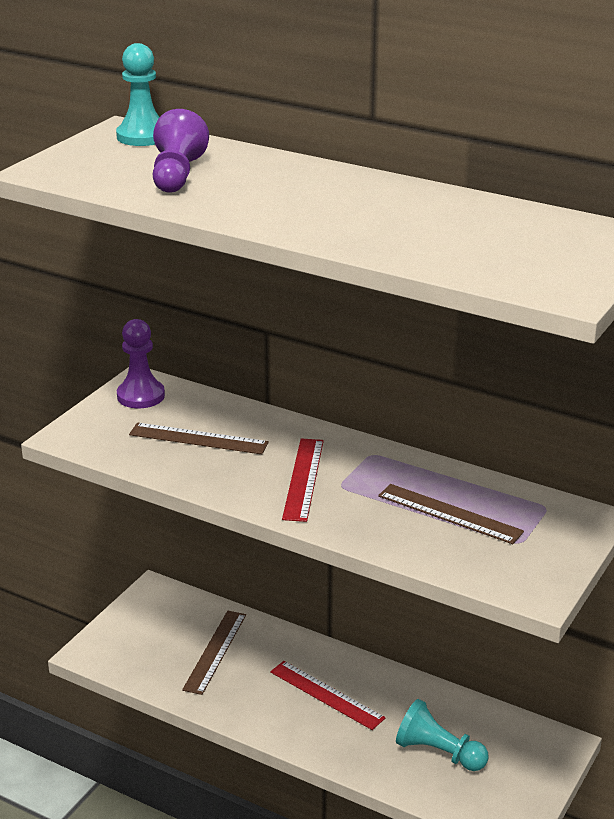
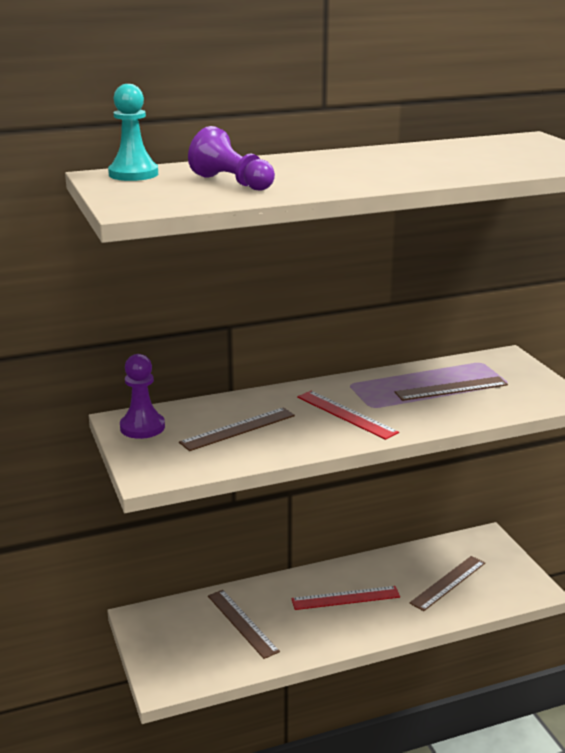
camera: 50 degrees left, 5 degrees down
(438, 752) = (448, 583): turquoise pawn -> brown ruler

